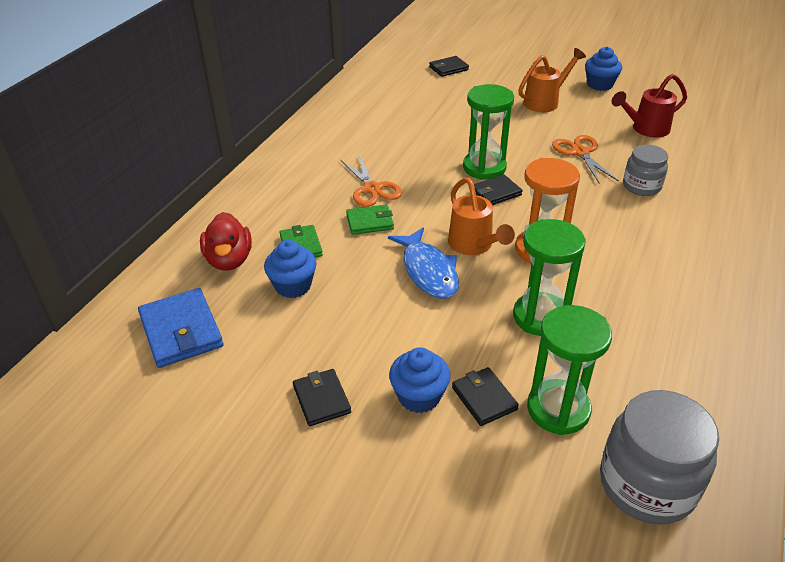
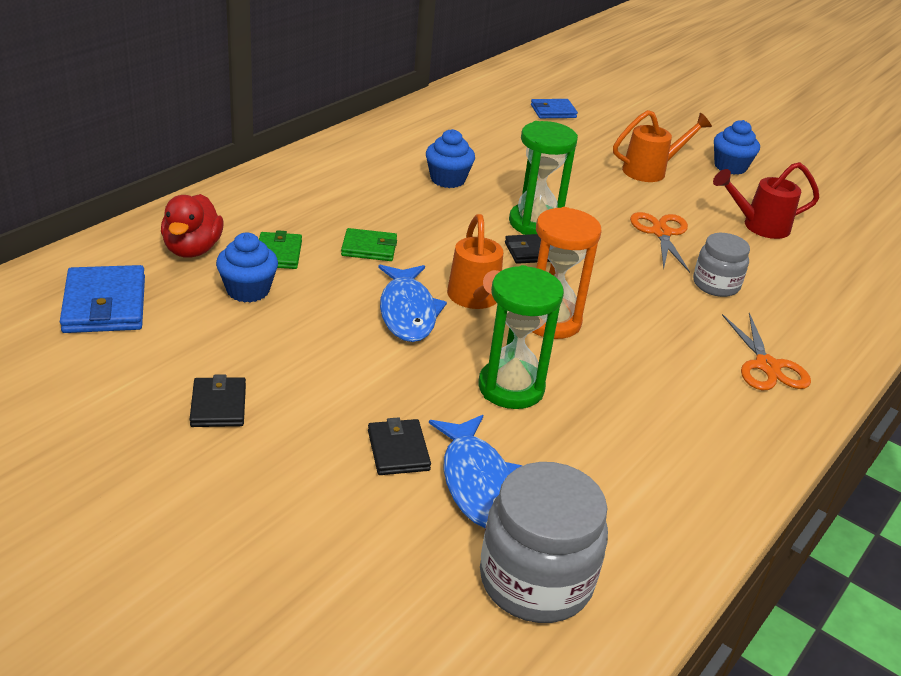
camera: 10 degrees right, 5 degrees down
(372, 189) = (391, 216): orange scissors -> orange scissors (767, 366)
(419, 396) = (326, 430): blue cupcake -> blue cupcake (447, 179)
(448, 68) = (553, 111): black wallet -> blue wallet
(558, 409) = (477, 482): green hourglass -> blue fish

